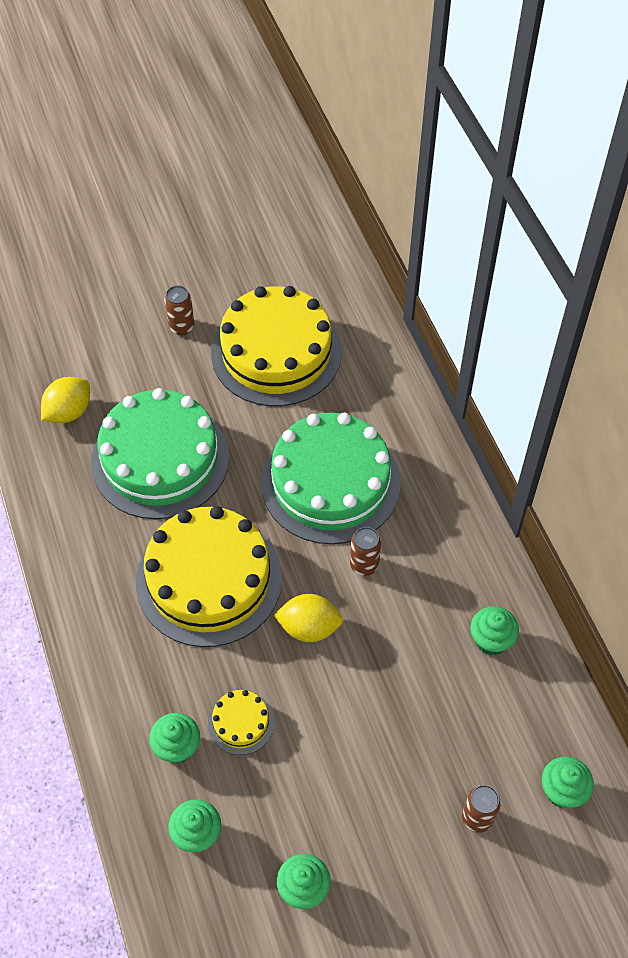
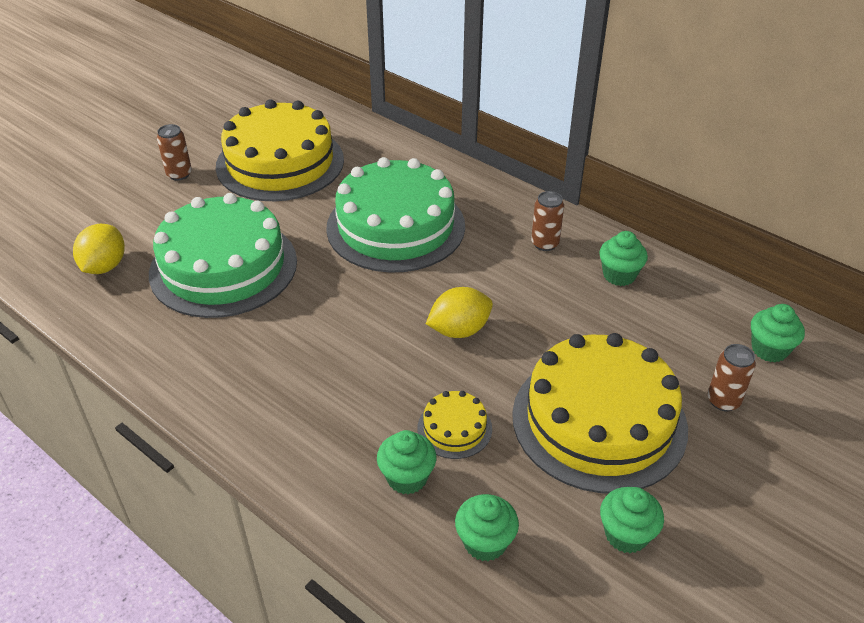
camera: 30 degrees left, 15 degrees down
(209, 579) = (337, 334): yellow cake -> yellow cake (599, 420)
(364, 565) = (471, 268): brown can -> brown can (545, 244)

